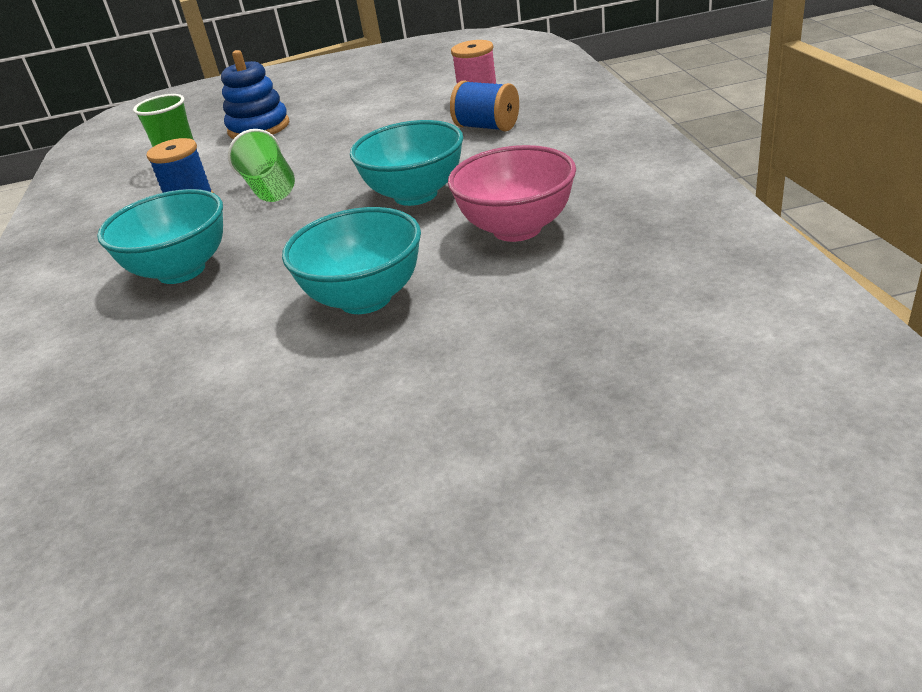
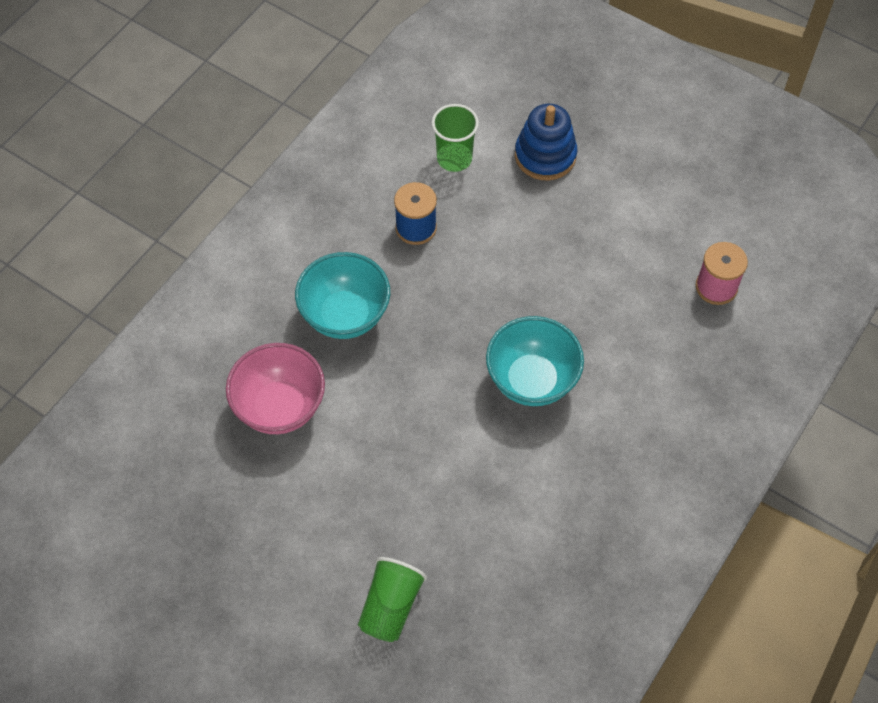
camera: 40 degrees right, 25 degrees up
(270, 189) = (469, 266): green cup -> green cup (391, 606)
(365, 298) = (399, 460): turquoise bowl -> none
(487, 127) = (667, 342): blue spool -> none
(517, 229) = (536, 488): pink bowl -> pink bowl (280, 407)

